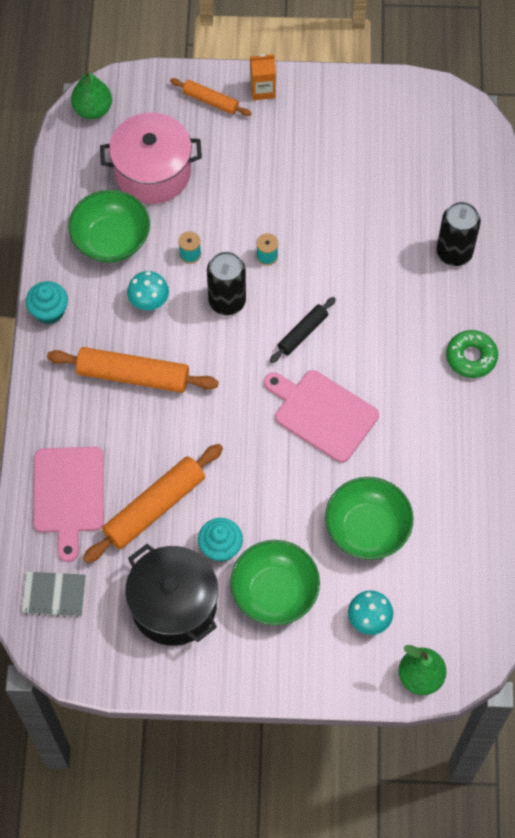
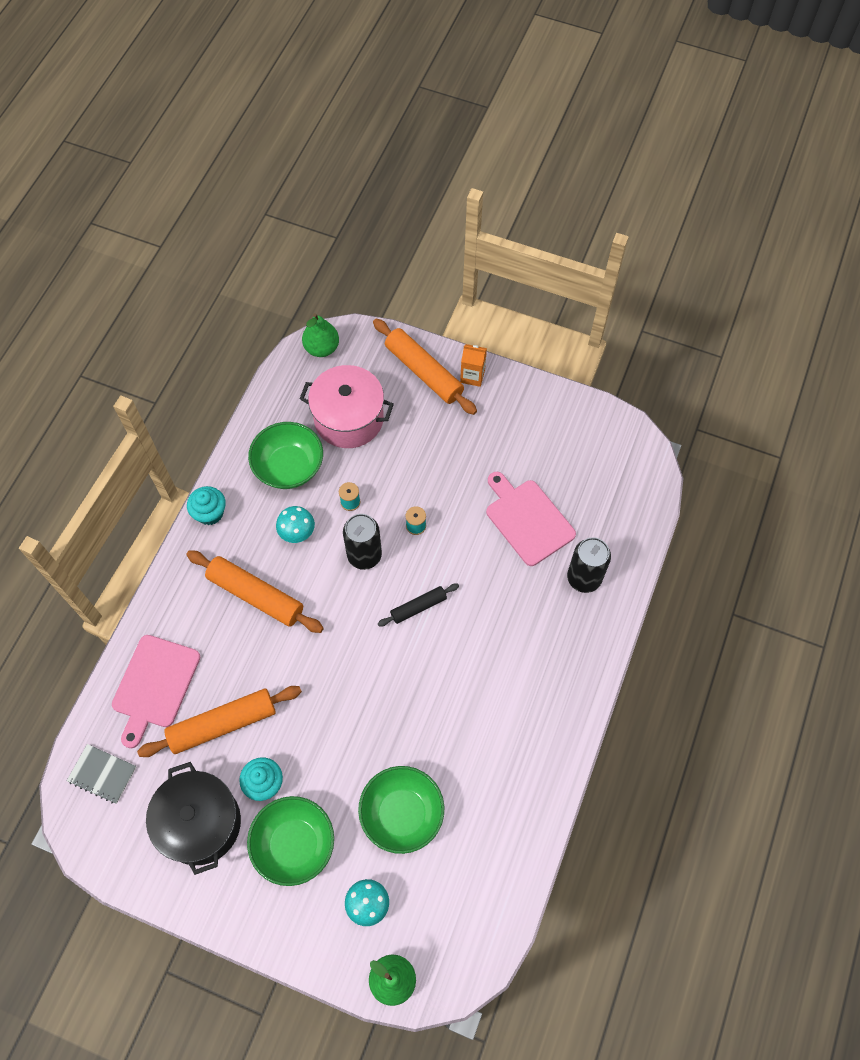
camera: 20 degrees right, 0 degrees up
(210, 101) = (424, 372): orange rolling pin -> orange rolling pin, size x1.79
(322, 414) = (405, 689): pink cutting board -> pink cutting board (527, 519)
(471, 357) = (561, 682): green donut -> none

